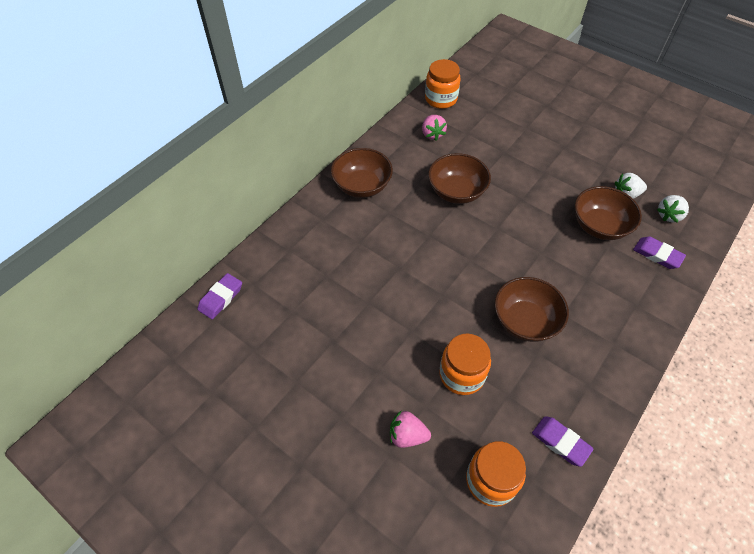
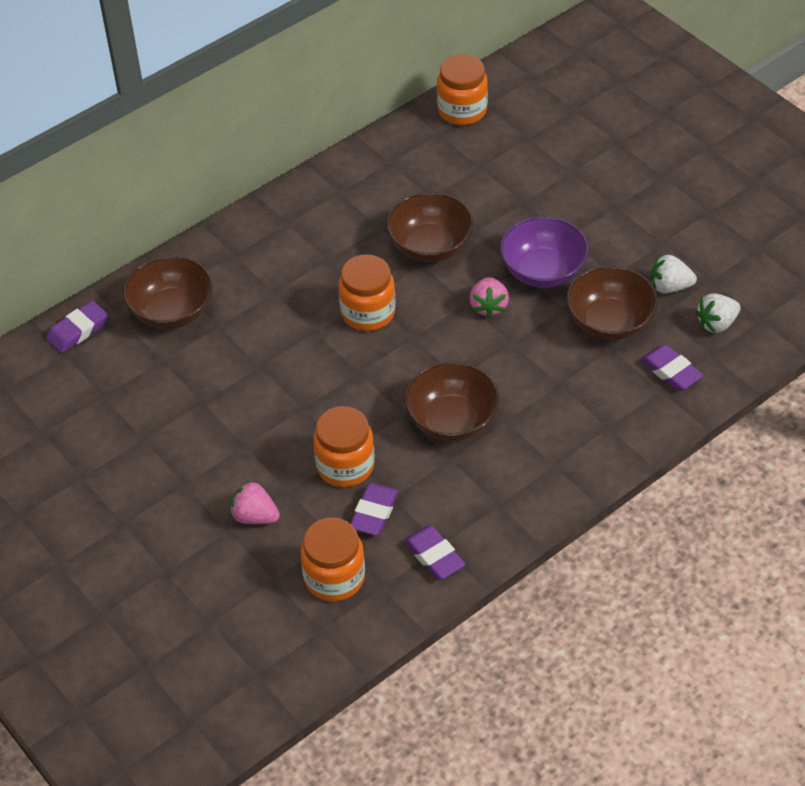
camera: 15 degrees right, 5 degrees down
(362, 186) = (302, 219): brown bowl -> brown bowl (172, 311)
(432, 134) = (428, 161): pink strawberry -> pink strawberry (488, 306)
(432, 247) = (368, 313): none -> orange jar
(499, 412) = (374, 512): none -> purple eraser
(539, 197) = (543, 271): none -> purple bowl

